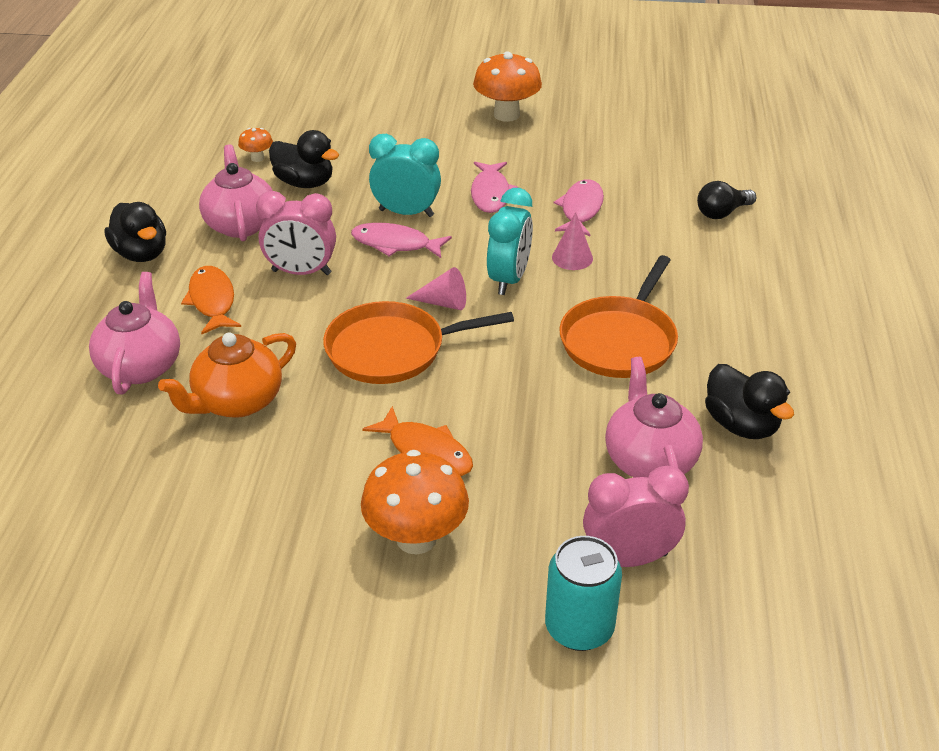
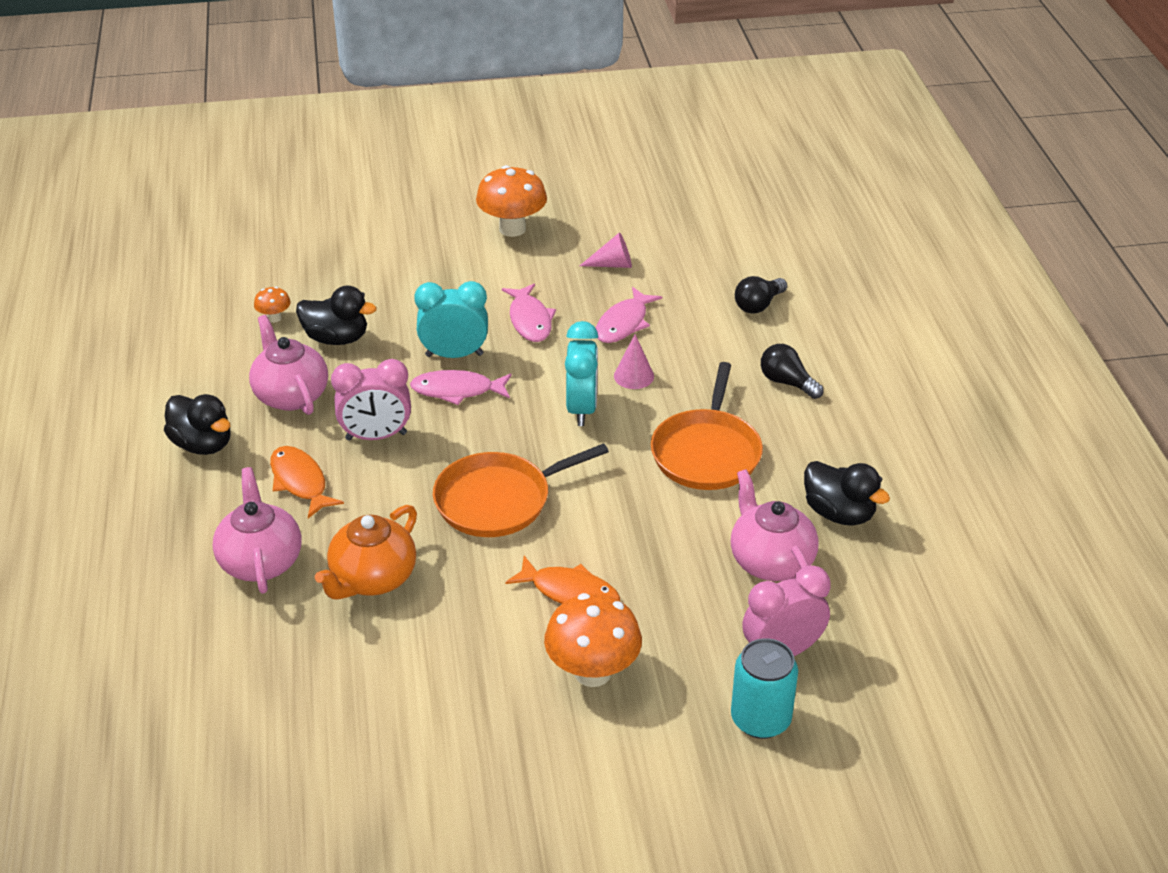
camera: 15 degrees left, 0 degrees up
(443, 303) = (529, 444): pink cone -> pink cone (613, 264)
(580, 209) = (624, 323): pink fish -> pink fish turned 150 degrees counterclockwise
(727, 288) = (787, 382): none -> black light bulb

